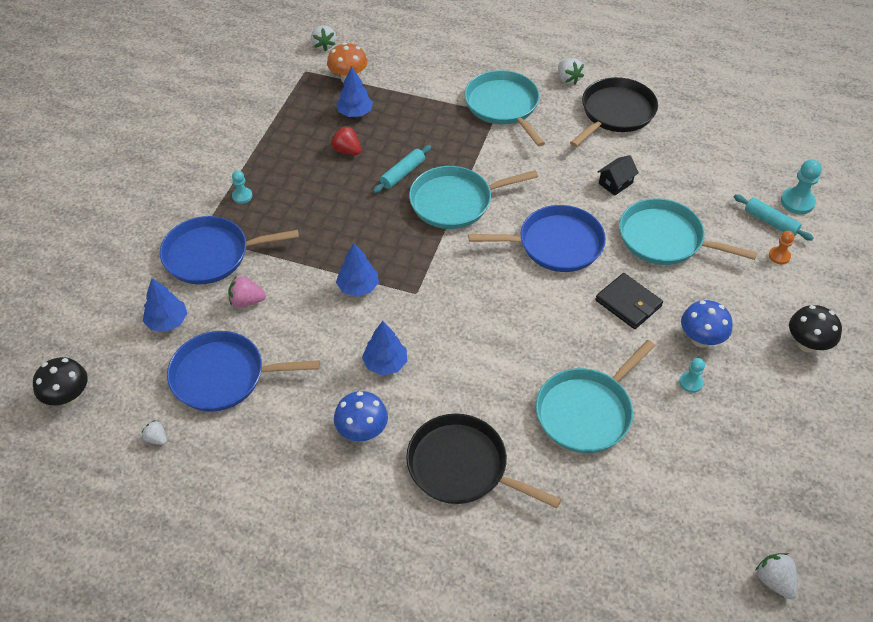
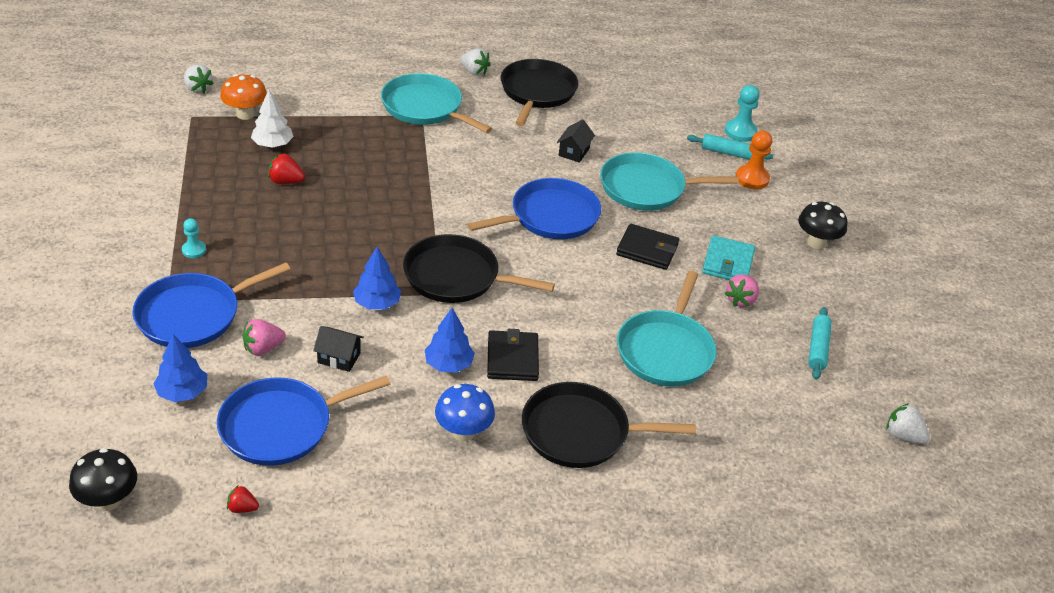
camera: 30 degrees left, 10 degrees down
(156, 438) = (242, 508): white strawberry -> red strawberry
(300, 328) = (339, 358): none -> black house
(355, 113) = (273, 144): blue tree -> white tree
(403, 173) = (359, 189): turquoise rolling pin -> turquoise rolling pin (818, 348)
(438, 281) = (456, 277): none -> black pan
(442, 375) = (512, 359): none -> black wallet
(455, 202) = (429, 202): turquoise pan -> none
(691, 383) = (741, 300): turquoise pawn -> pink strawberry
(701, 339) = (728, 262): blue mushroom -> turquoise wallet
(779, 256) = (752, 179): orange pawn -> orange pawn, size x1.63

